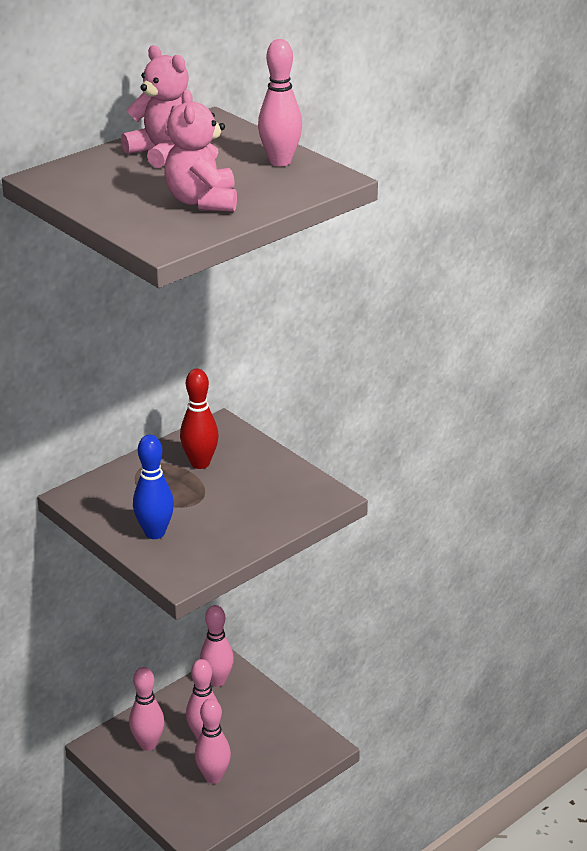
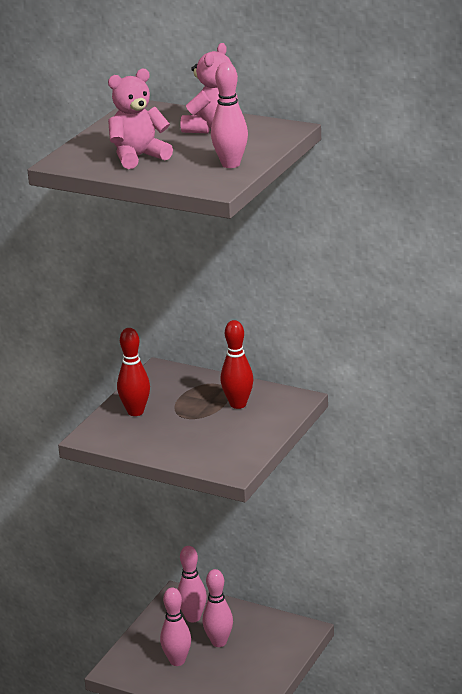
camera: 70 degrees right, 5 degrees down
(155, 533) = (135, 412): blue bowling pin -> red bowling pin
(217, 681) = (287, 628): pink bowling pin -> none

